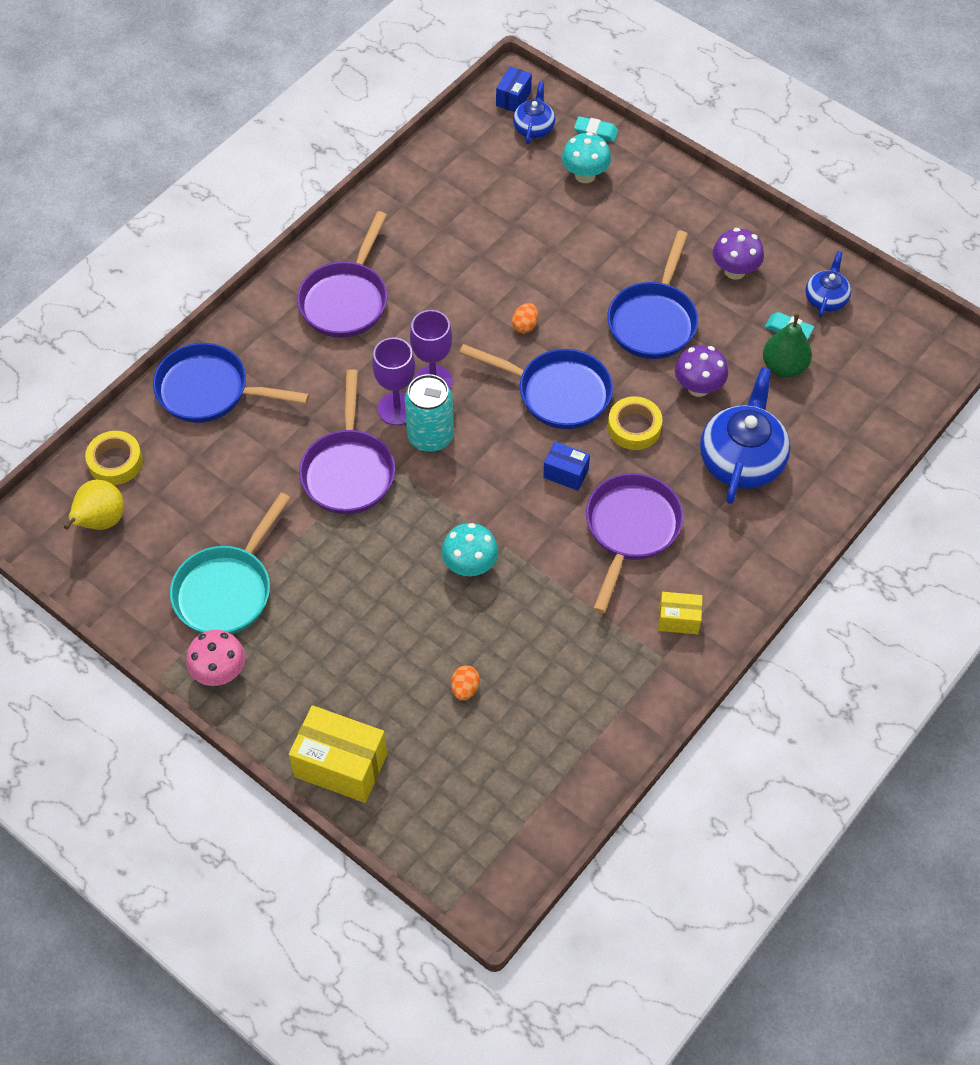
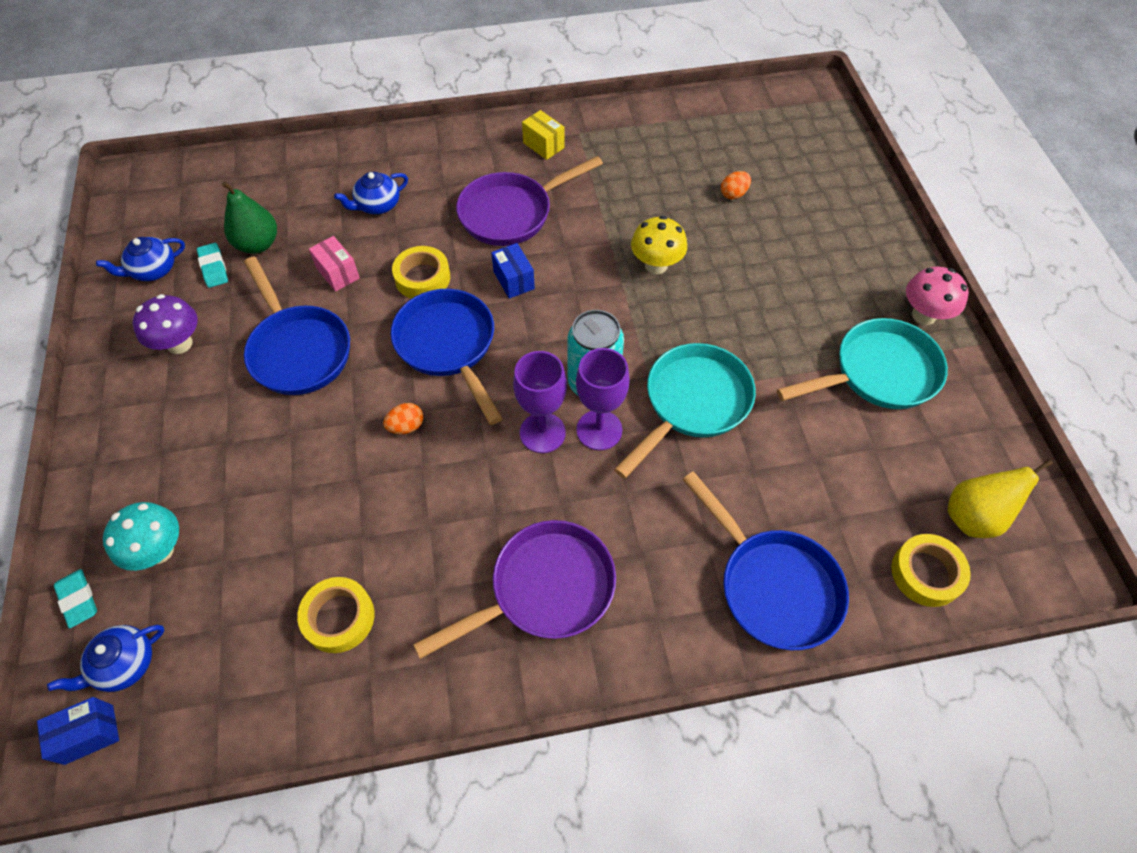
camera: 140 degrees left, 0 degrees up
(341, 765) = (864, 203): yellow box -> none
(348, 470) = (692, 403): purple pan -> turquoise pan
(448, 214) = (339, 617): none -> yellow tape
(470, 565) = (656, 265): turquoise mushroom -> yellow mushroom
(653, 320) = (298, 350): blue pan -> blue pan turned 90 degrees clockwise
(698, 387) = (338, 273): purple mushroom -> pink box
(741, 460) = (377, 205): blue teapot -> blue teapot, size x0.54

